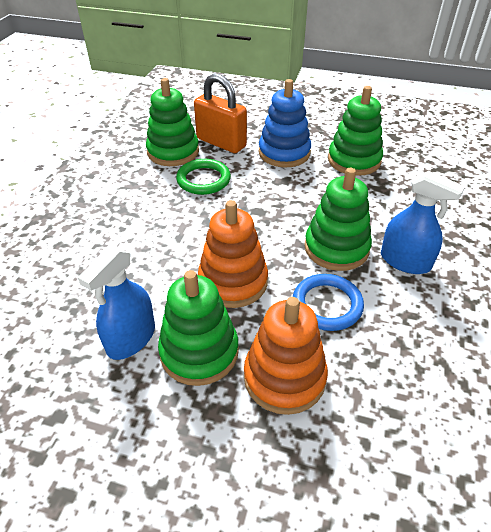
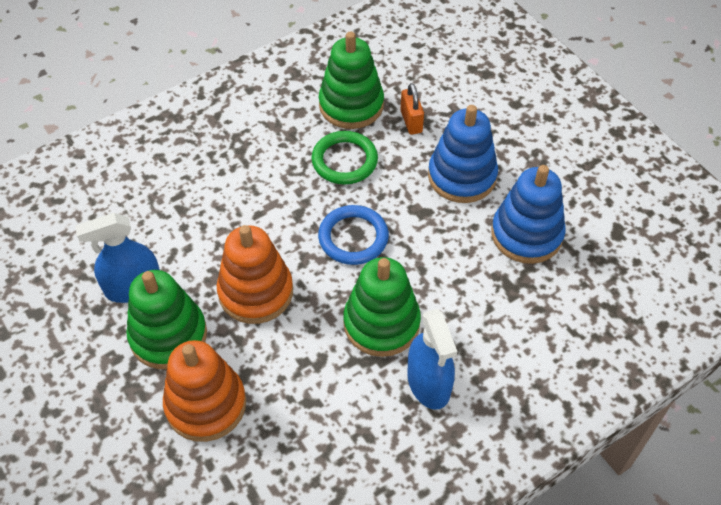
camera: 40 degrees right, 10 degrees up
(221, 143) = (411, 121): orange padlock -> orange padlock, size x0.54
(327, 305) = (307, 371): blue ring -> blue ring (353, 237)
(354, 160) = (526, 234): green stacking toy -> blue stacking toy

